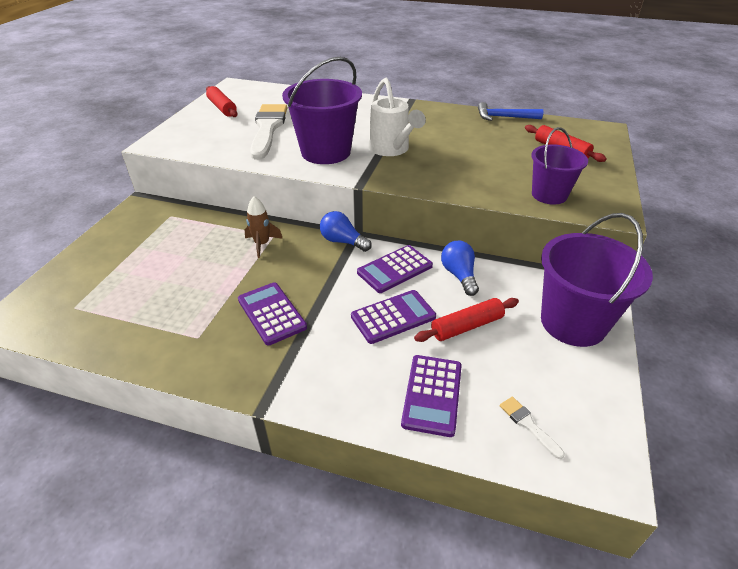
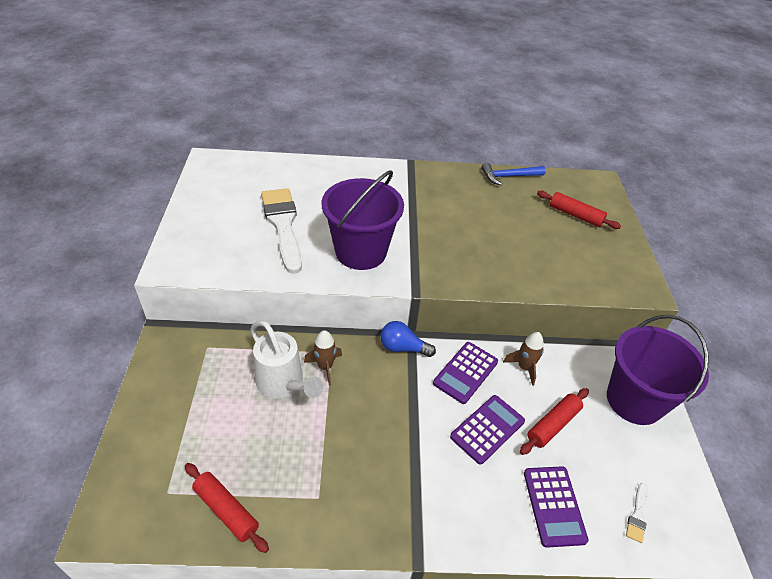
camera: 20 degrees left, 5 degrees up
(222, 108) = (214, 199): red rolling pin -> red rolling pin (226, 510)
(271, 313) = (376, 451): purple calculator -> none
(391, 149) = (423, 238): white watering can -> white watering can (283, 384)
(459, 275) = (524, 367): blue light bulb -> brown rocket
(528, 424) = (637, 515): white brush -> white brush turned 105 degrees counterclockwise
(549, 195) = (587, 276): purple bucket -> none

